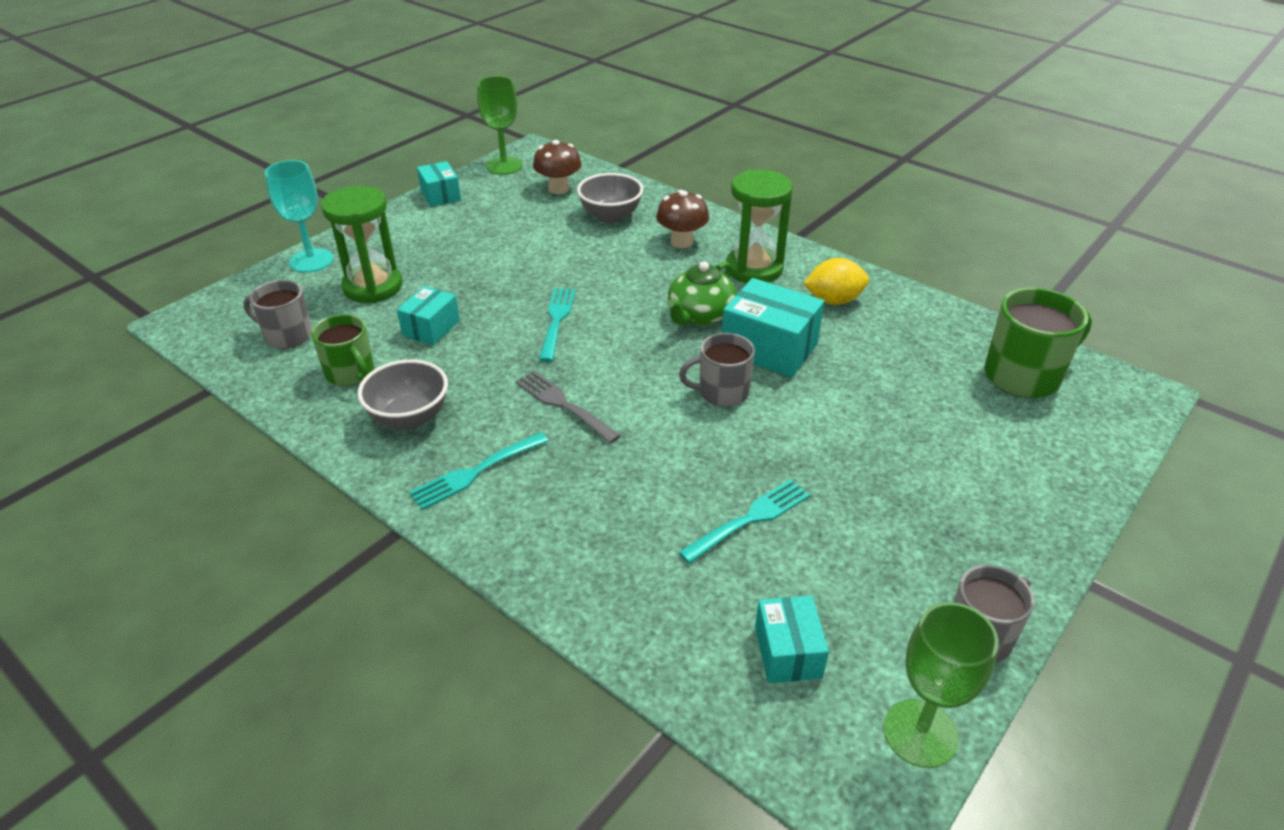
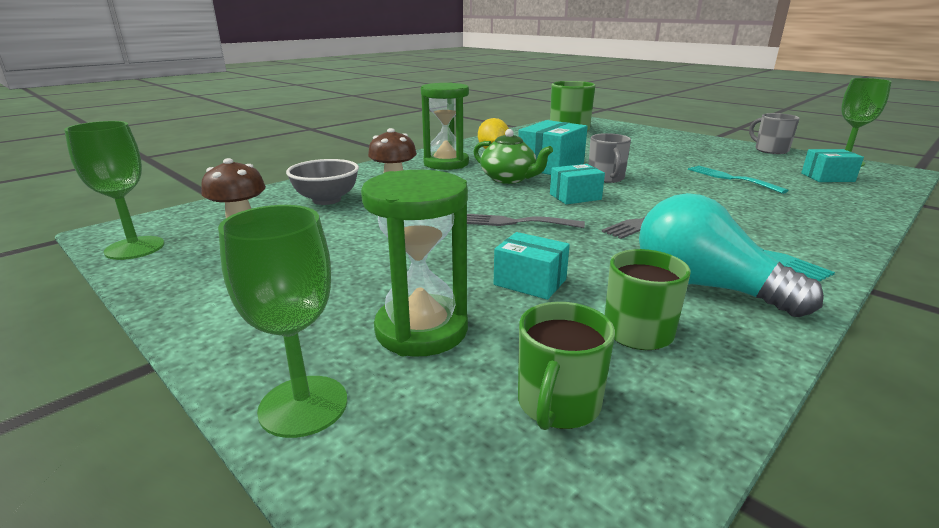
camera: 85 degrees left, 15 degrees down
(287, 336) = (558, 404): grey mug -> green mug
(311, 260) = (303, 406): turquoise goblet -> green goblet
(409, 418) = (705, 287): grey bowl -> turquoise light bulb
(440, 195) = (173, 289): turquoise box -> turquoise box (575, 197)
(557, 320) = (515, 222): turquoise fork -> grey fork

